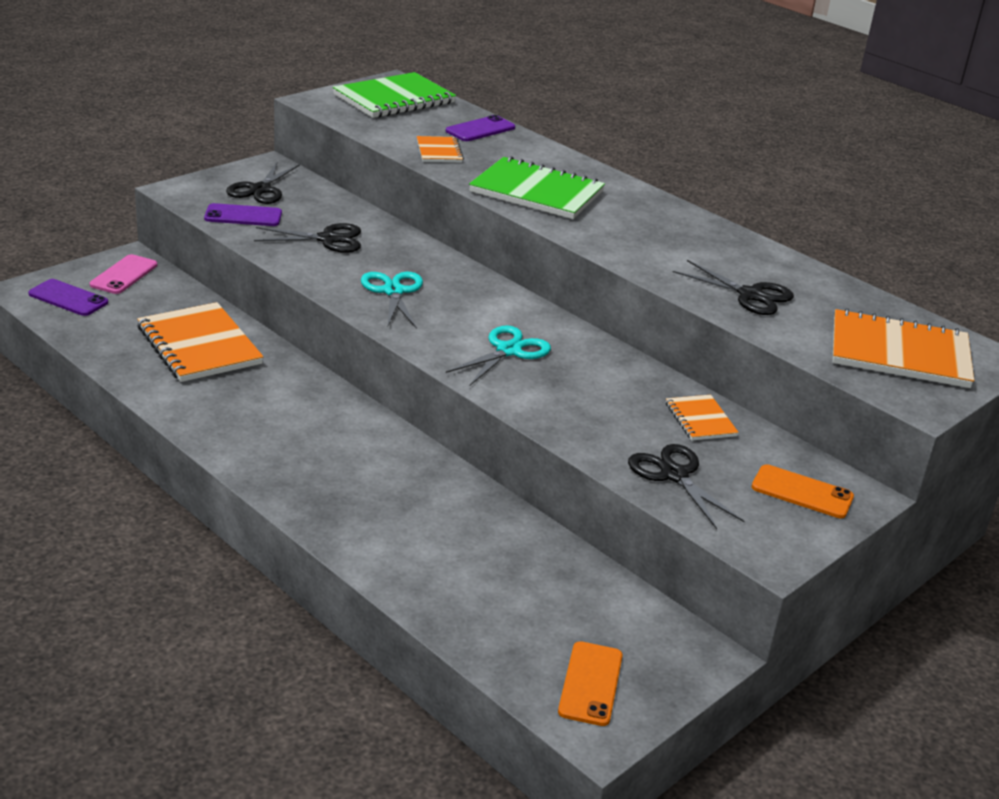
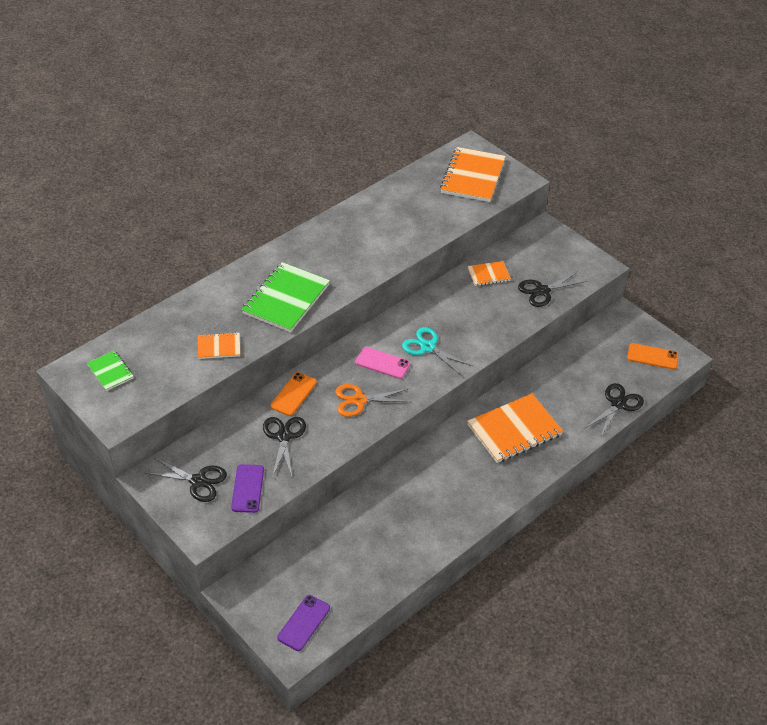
camera: 85 degrees left, 15 degrees up
(124, 275) = (263, 592): pink phone -> pink phone (382, 363)
(199, 346) = (367, 532): orange notebook -> orange notebook (514, 430)
(393, 291) = (359, 400): turquoise scissors -> orange scissors
(394, 99) = (110, 371): green notebook -> green notebook, size x0.51
(480, 129) = (174, 323): purple phone -> none
(750, 295) = (418, 220): black scissors -> black scissors (618, 404)
(802, 492) = (547, 247): orange phone -> orange phone (293, 394)

